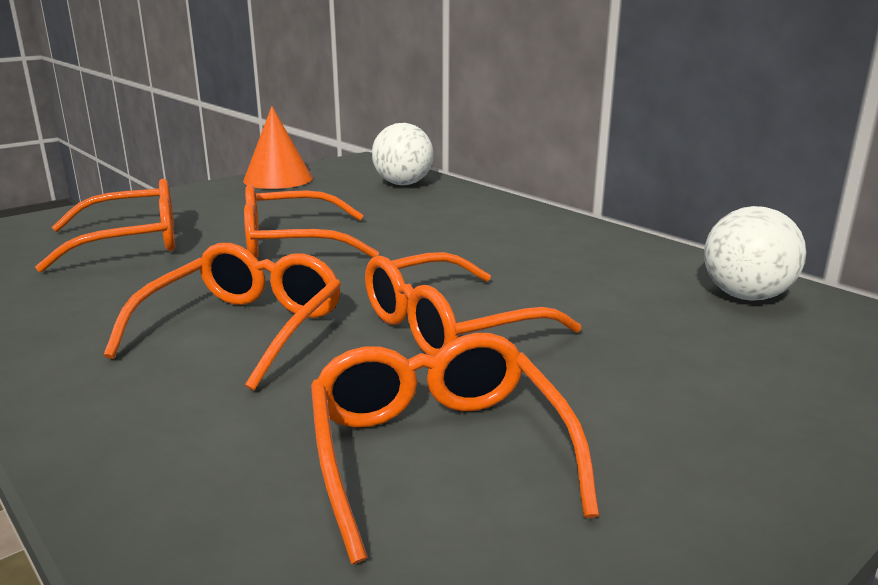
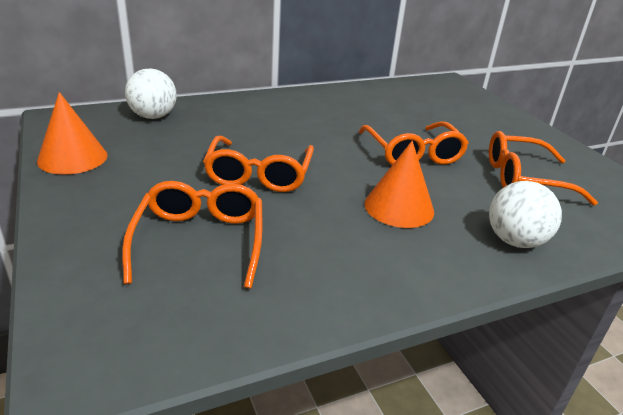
camera: 75 degrees left, 10 degrees up
(243, 329) = (399, 207): orange glasses -> orange cone
(746, 296) = (402, 92): white ball -> white ball (515, 241)

